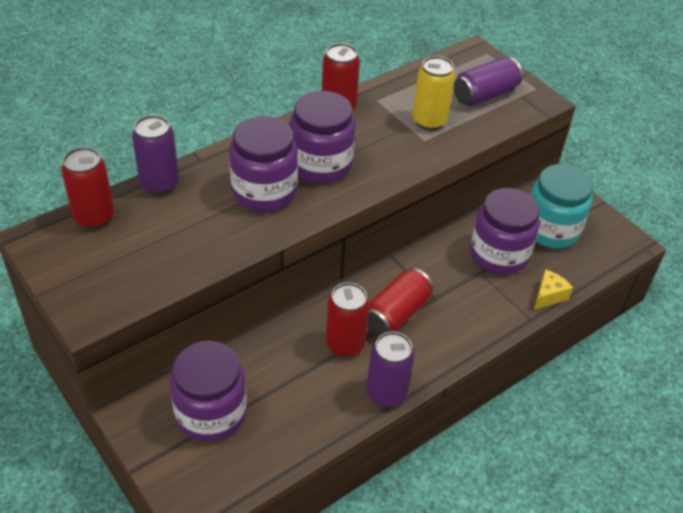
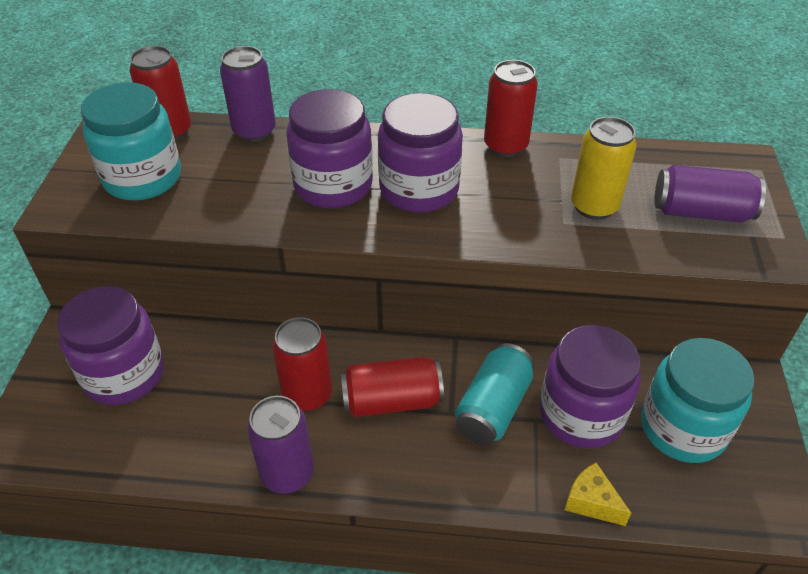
camera: 45 degrees right, 0 degrees up
(122, 260) = (143, 178): none -> turquoise jar
(453, 281) = (493, 407): none -> turquoise can
(548, 296) = (591, 502): yellow cheese -> yellow cheese turned 135 degrees counterclockwise

